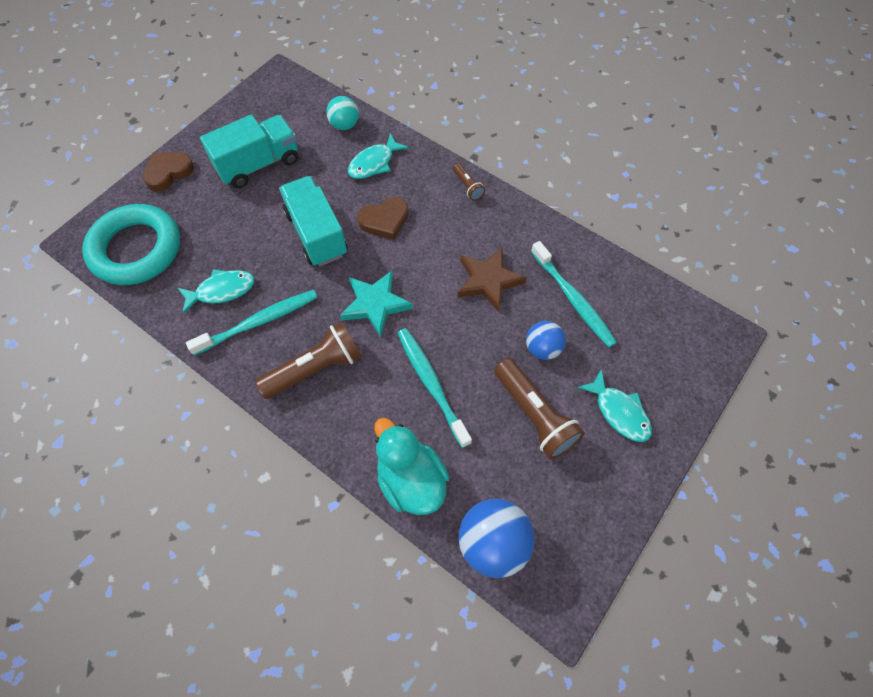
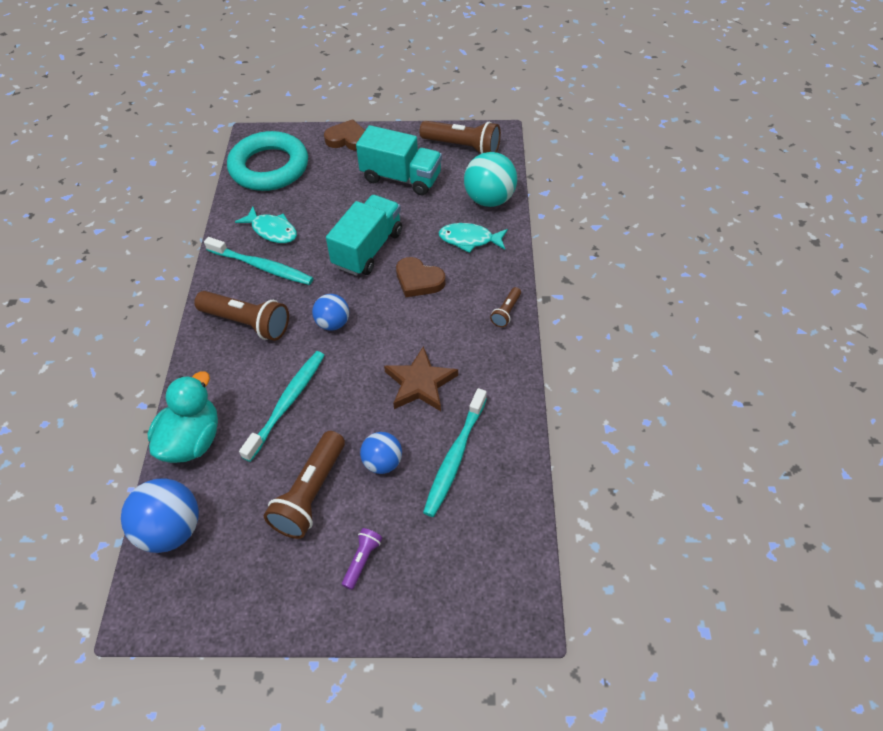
camera: 55 degrees right, 10 degrees down
(268, 105) = (462, 147): none -> brown flashlight
(344, 125) = (489, 199): turquoise ball -> turquoise ball, size x1.63
(375, 304) = (333, 323): turquoise star -> blue ball
(619, 412) = (362, 560): turquoise fish -> purple flashlight

